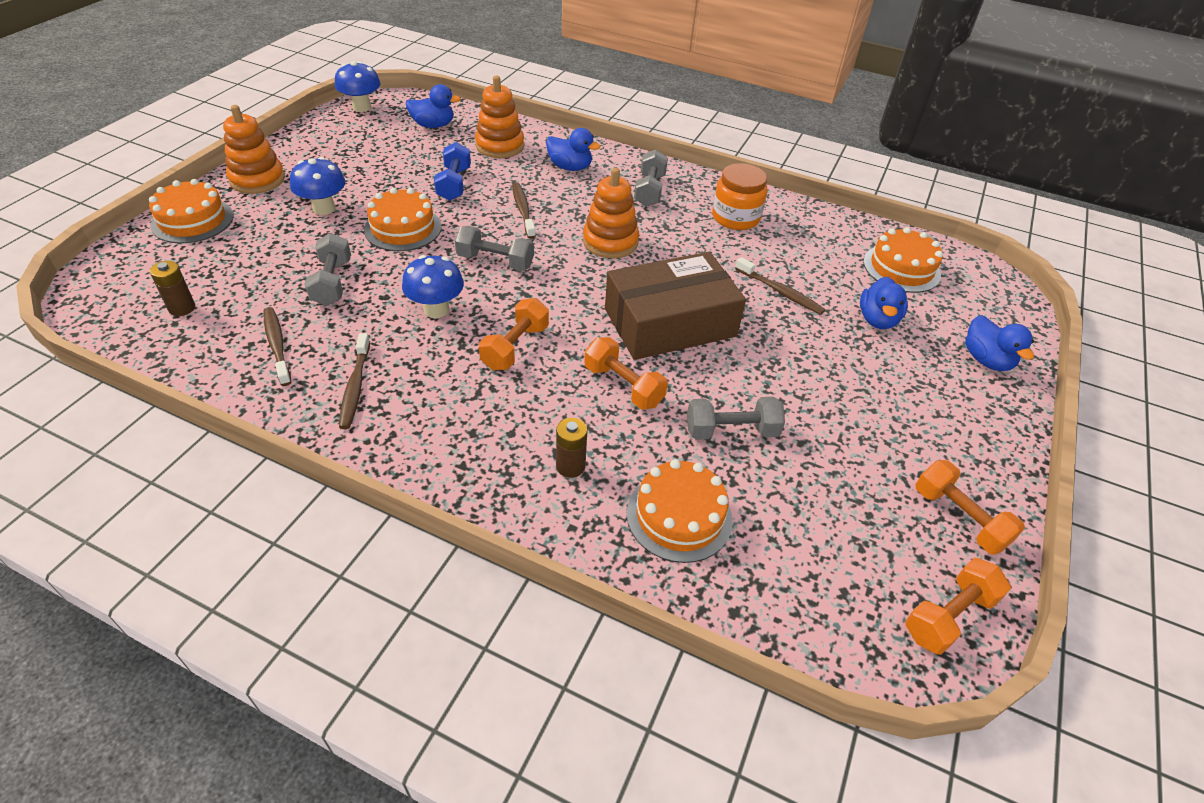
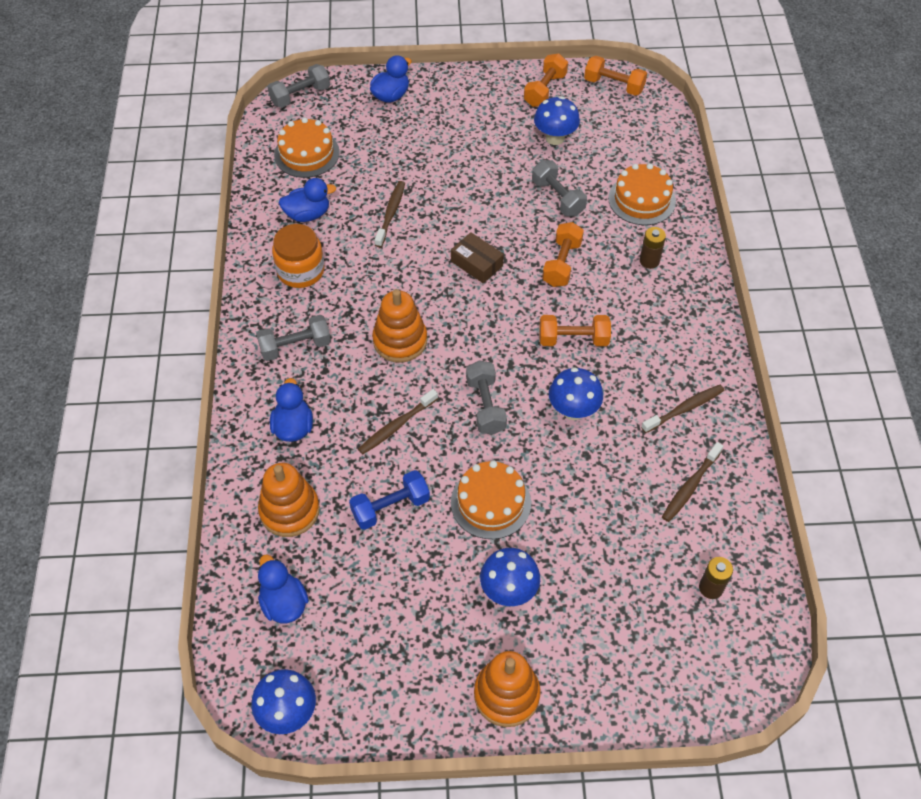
camera: 115 degrees left, 10 degrees up
(192, 220) = (610, 692): orange cake -> none
(332, 282) = (599, 503): grey dumbbell -> grey dumbbell (300, 96)
(670, 322) = (476, 263): brown box -> brown box, size x0.47
(847, 480) = (555, 138): none -> blue mushroom
(877, 320) = (385, 154): blue duck -> blue duck (308, 214)

